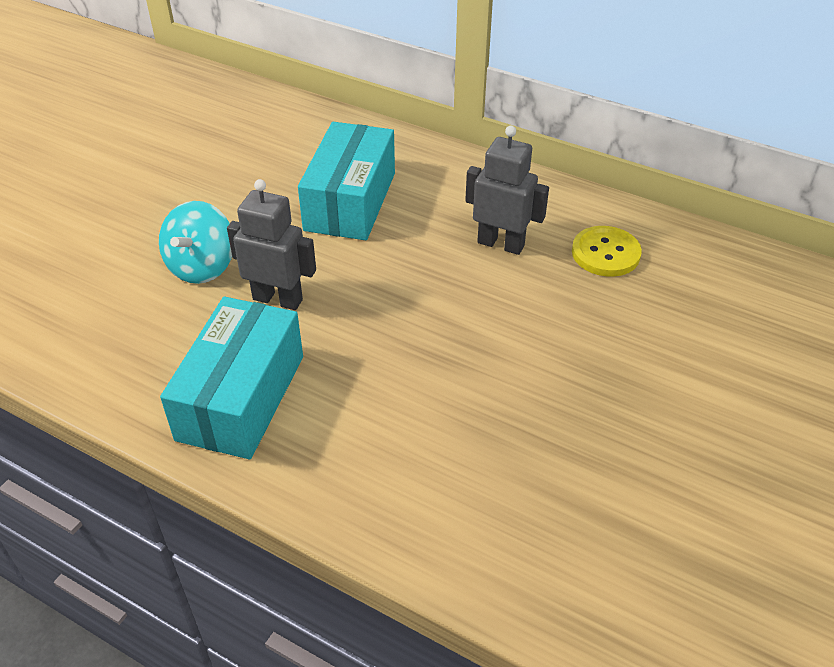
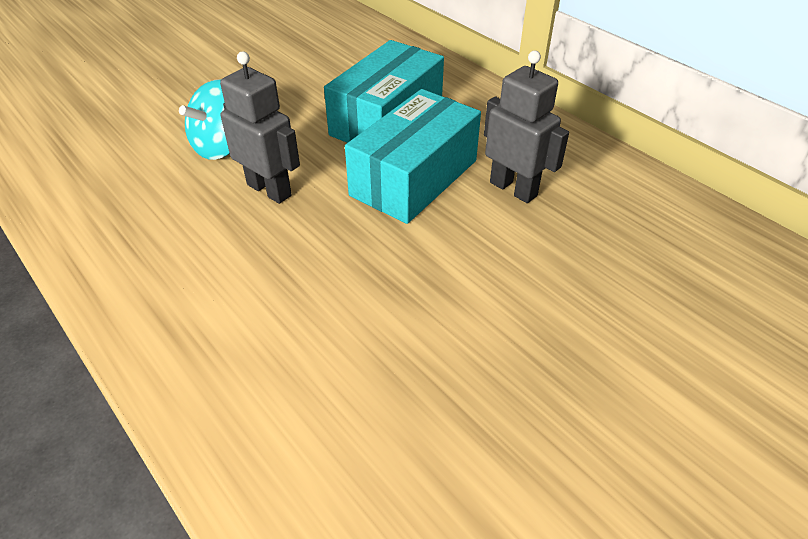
camera: 20 degrees right, 0 degrees up
(241, 397) = (180, 272): turquoise box -> turquoise box (414, 178)
(605, 253) = (623, 223): yellow button -> none

